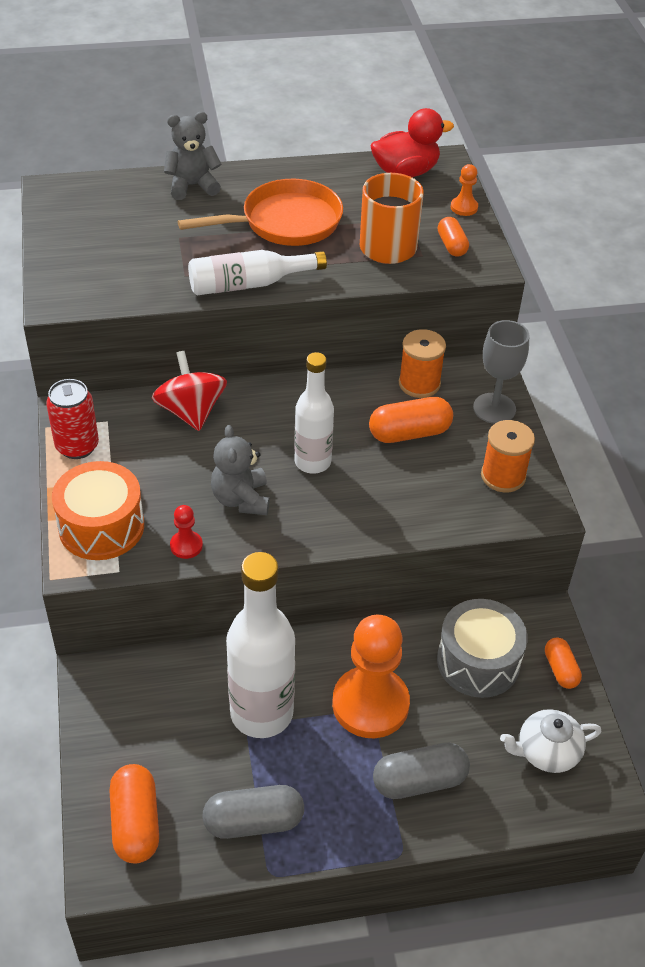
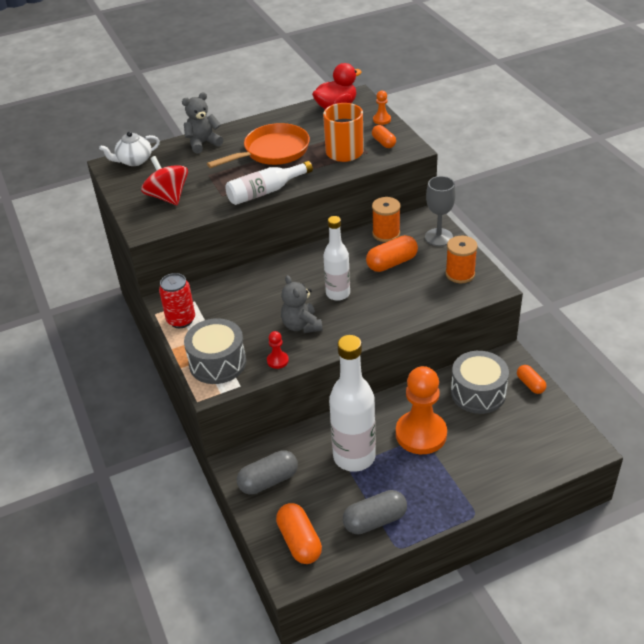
camera: 10 degrees left, 5 degrees down
(101, 526) = (217, 363): orange drum -> grey drum
(191, 411) = (247, 283): red spinning top -> red spinning top (168, 197)
(419, 781) = (469, 470): grey capsule -> grey capsule (268, 481)
(546, 752) = (540, 433): white teapot -> white teapot (134, 161)

